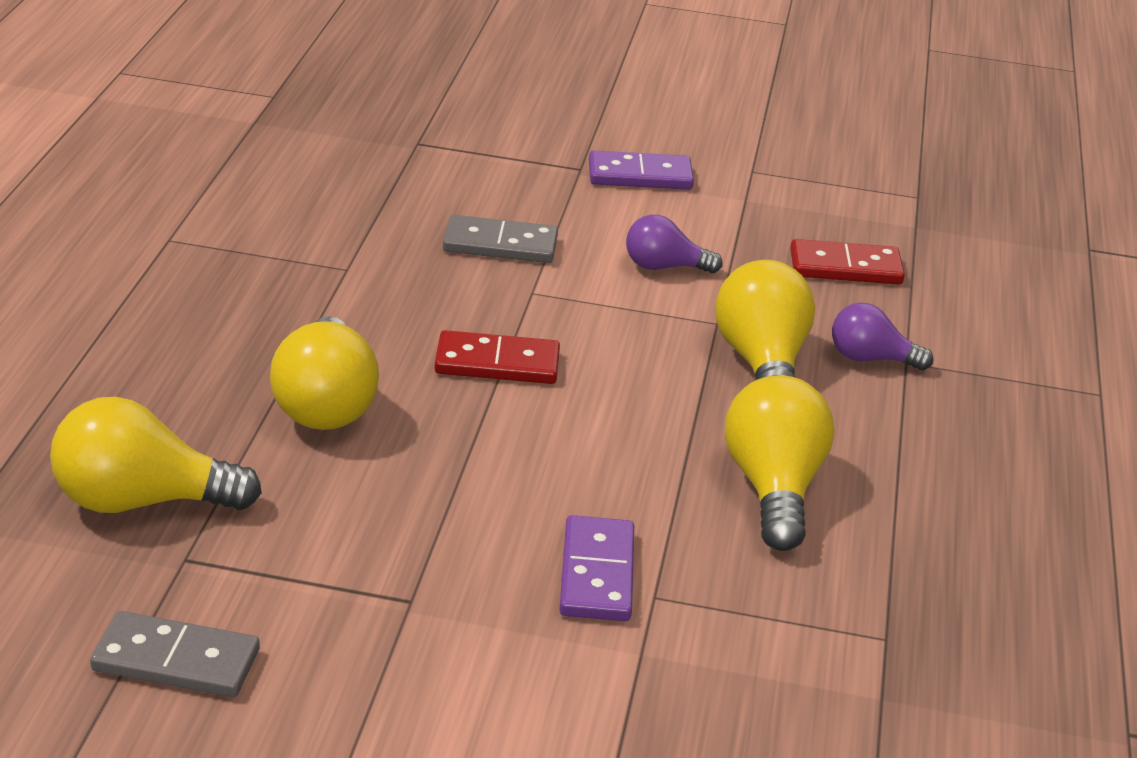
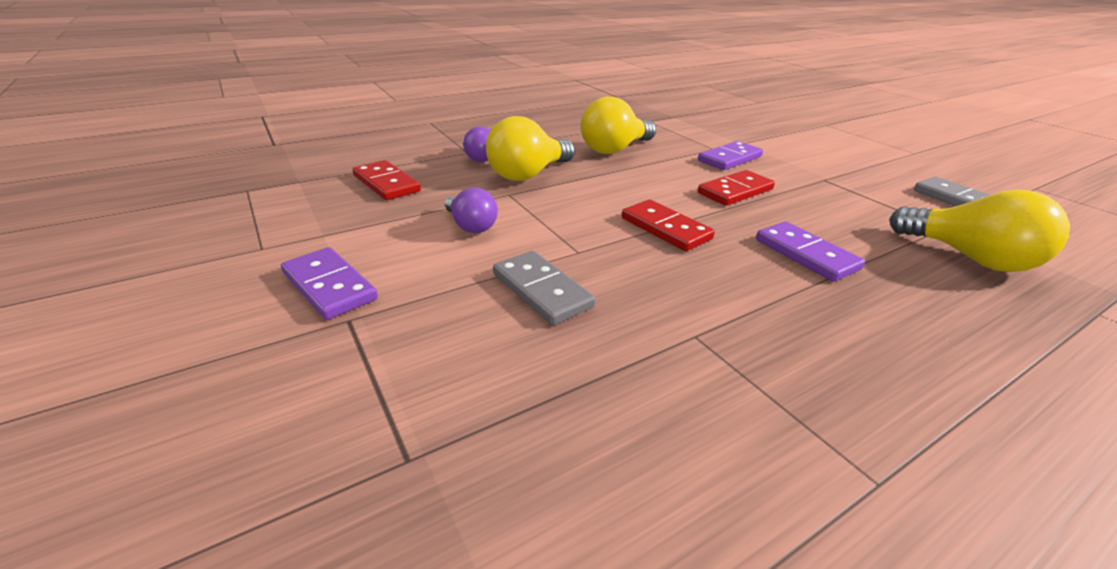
camera: 130 degrees left, 0 degrees up
(325, 404) = (805, 254): yellow light bulb -> purple domino
(499, 481) = (735, 191): none -> red domino

